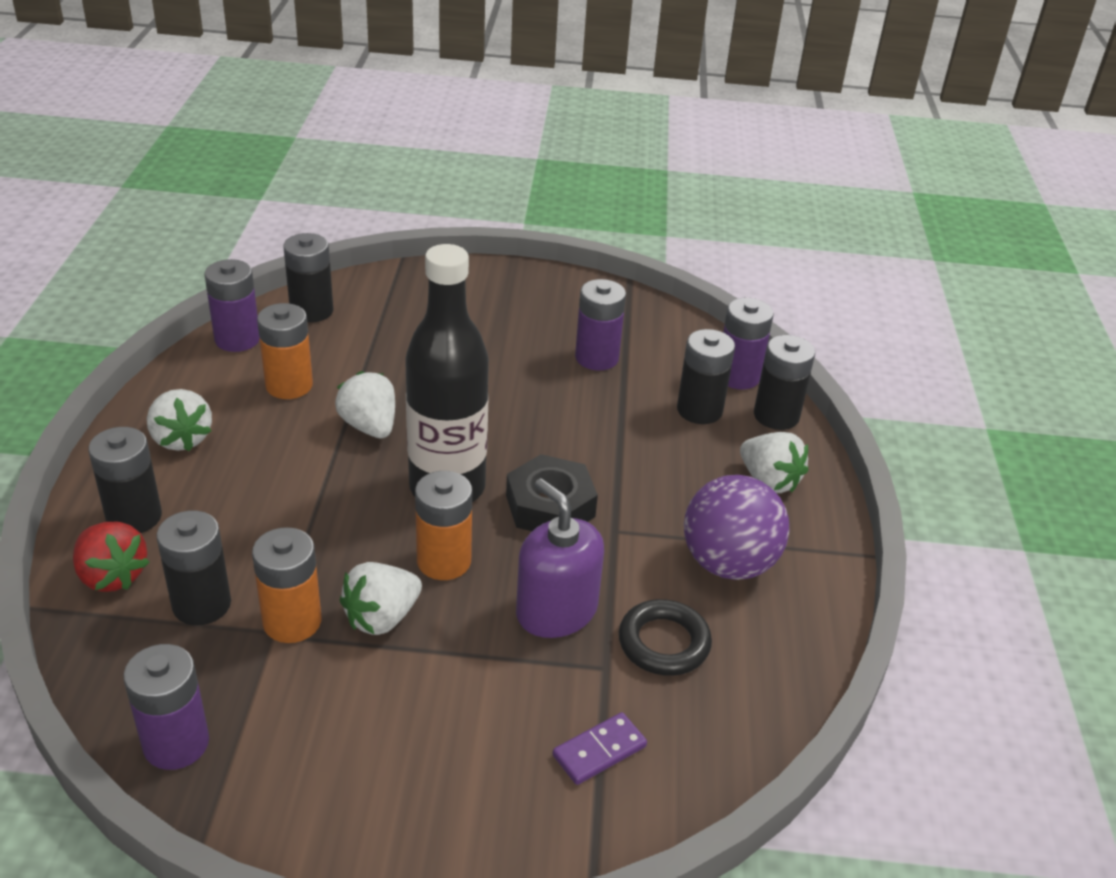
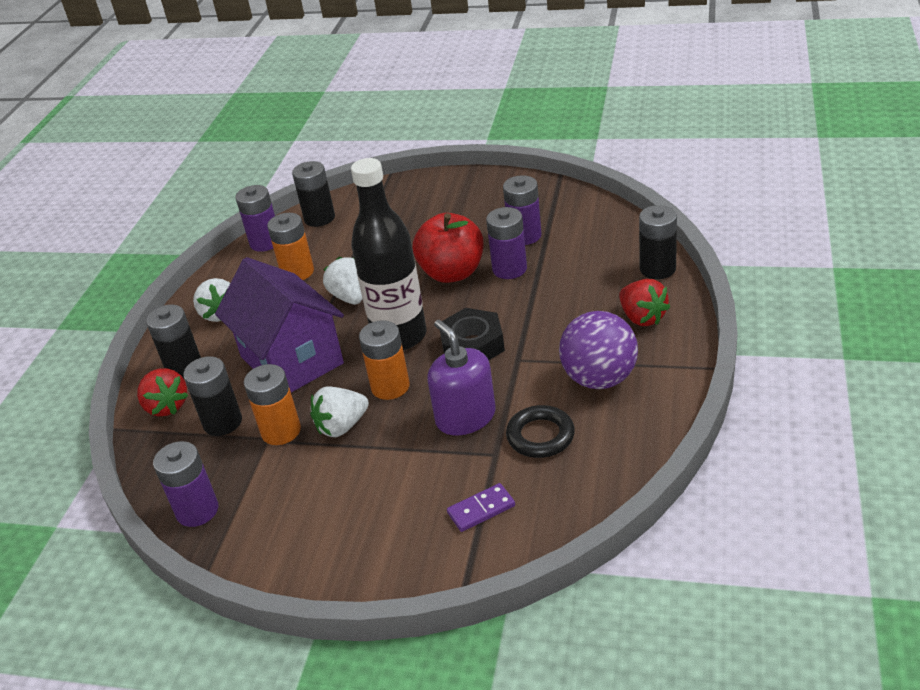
camera: 15 degrees right, 0 degrees up
(295, 514) = (291, 360): none -> purple house
(507, 402) = (452, 273): none -> red apple
(699, 410) = (597, 269): black battery -> none
(738, 376) = (632, 241): purple battery -> purple battery (509, 269)
(769, 481) = (642, 318): white strawberry -> red strawberry

